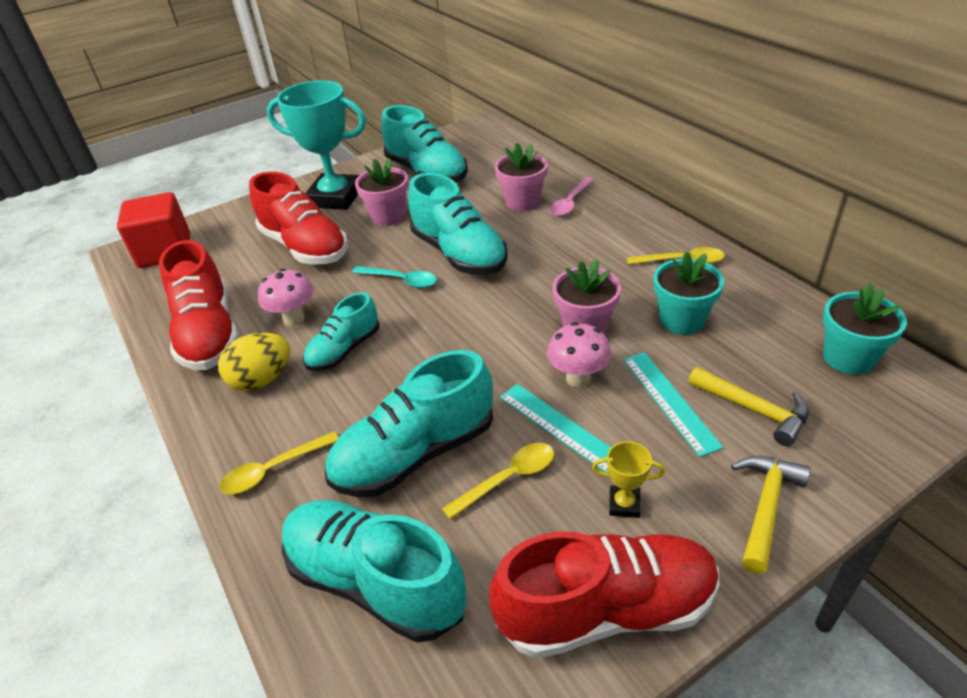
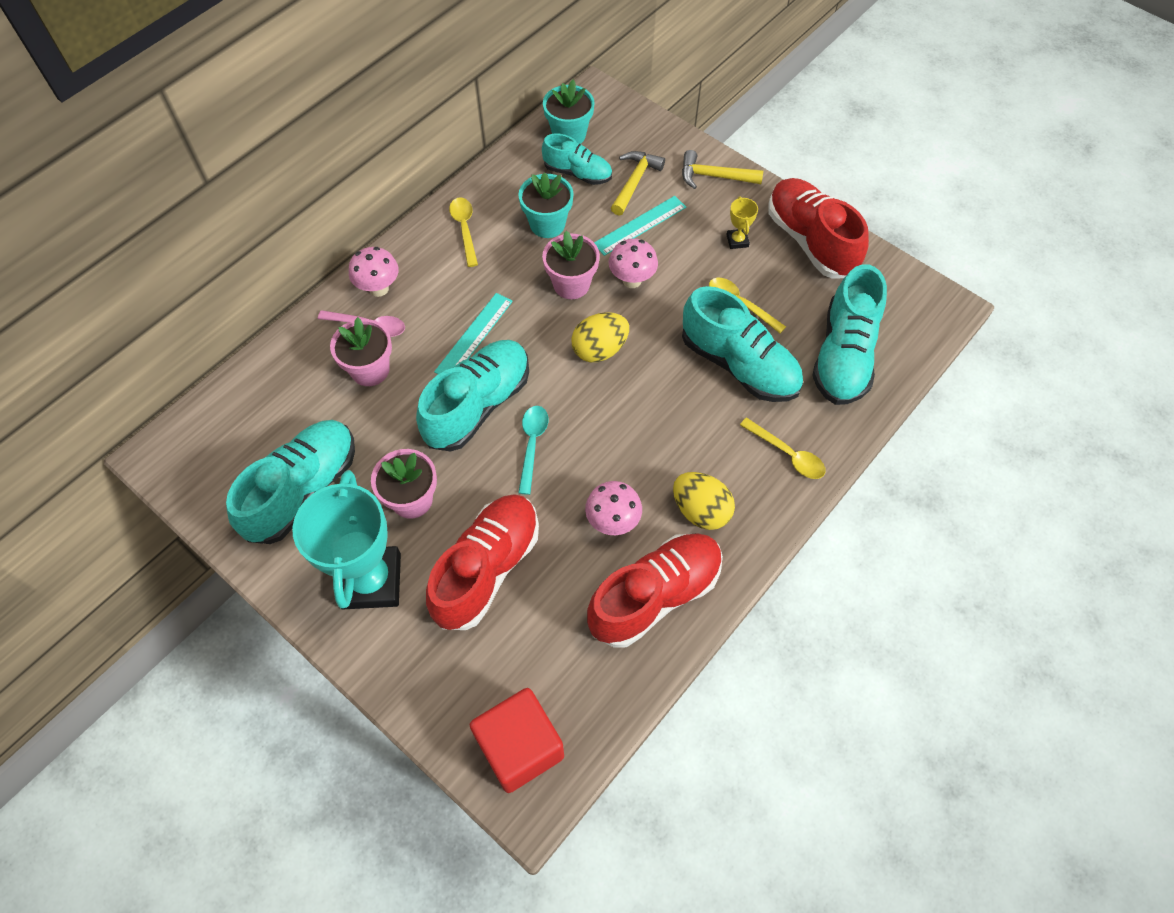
camera: 110 degrees left, 20 degrees up
(344, 350) = (644, 457): turquoise shoe -> turquoise shoe (577, 173)
(488, 337) = (599, 349): none -> yellow egg
(560, 427) = (684, 283): turquoise ruler -> turquoise ruler (474, 336)
(612, 209) = (379, 288): none -> pink mushroom

